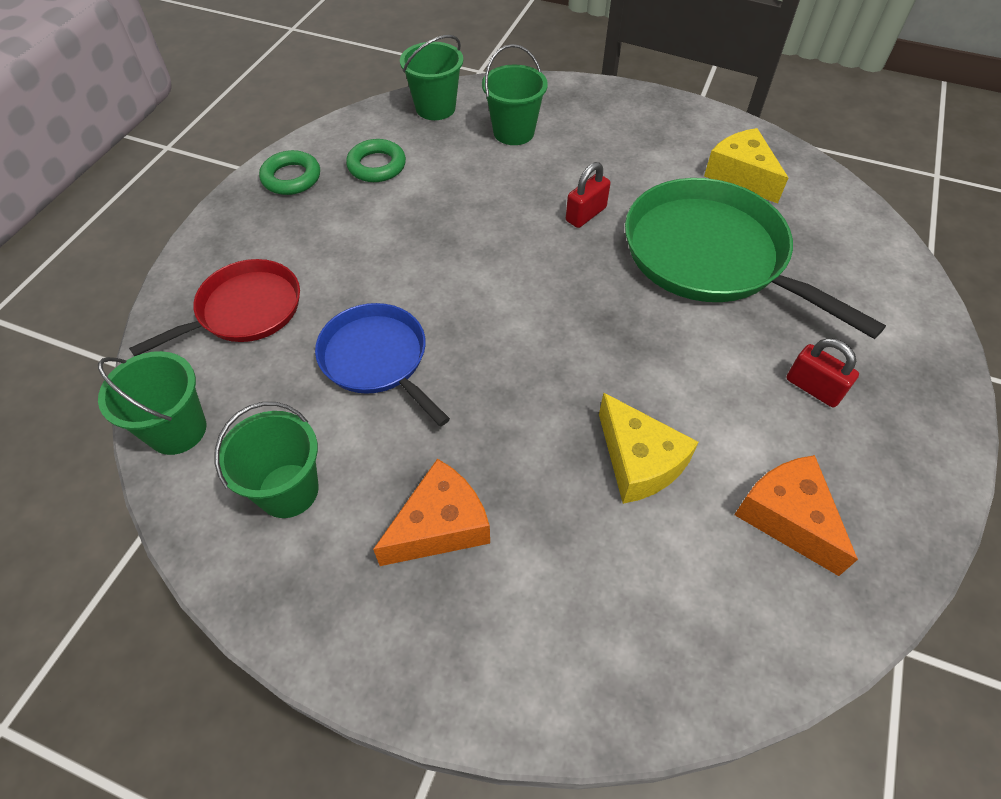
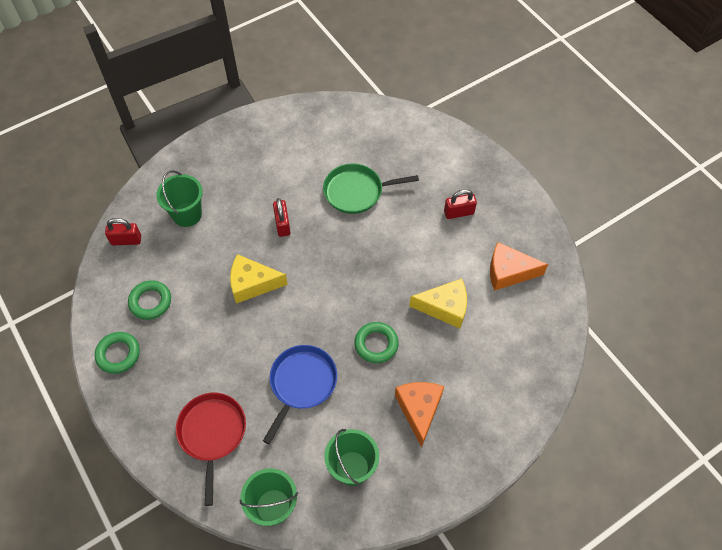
camera: 55 degrees left, 5 degrees up
(377, 359) = (301, 383): blue pan -> blue pan turned 120 degrees clockwise
(435, 108) = (126, 240): green bucket -> red padlock
(503, 409) = (376, 344): none -> green ring
(711, 256) = (356, 191): green pan -> green pan, size x0.60
(741, 176) = (316, 137): yellow cheese -> yellow cheese (252, 284)

